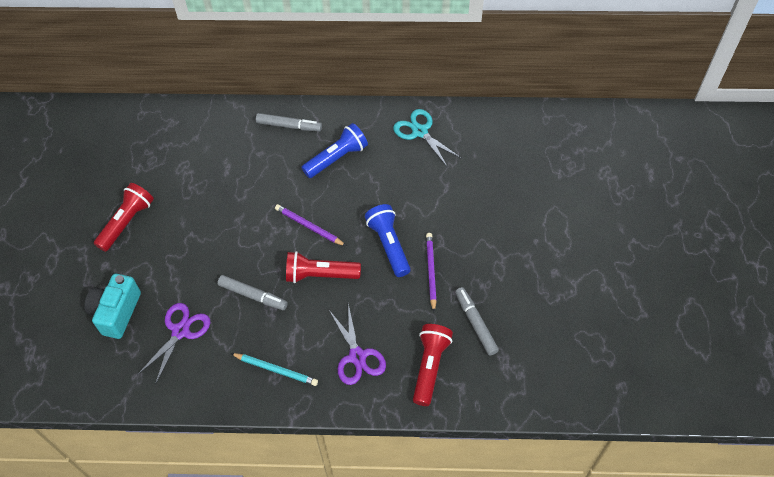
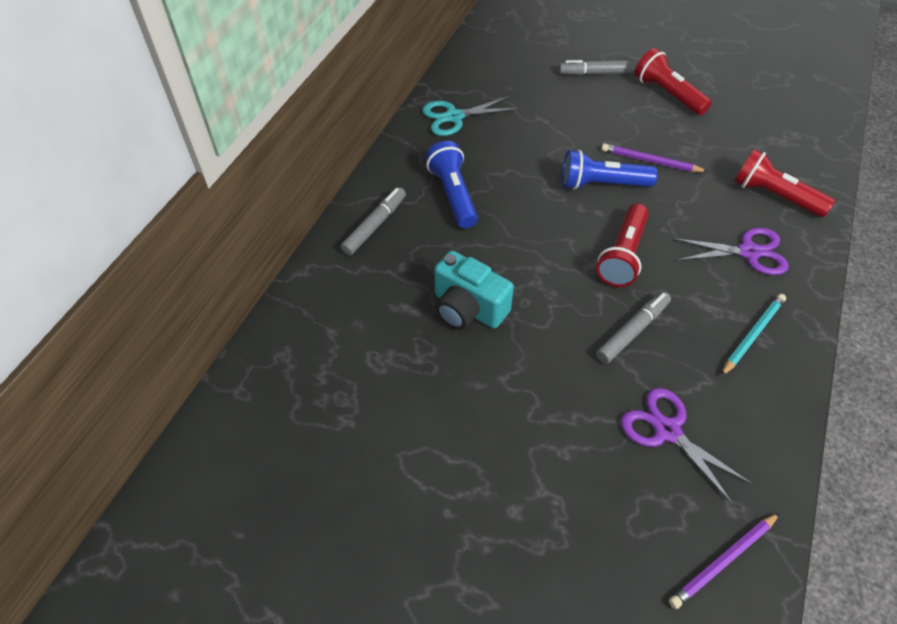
camera: 70 degrees left, 5 degrees down
(116, 312) = (610, 512): turquoise camera -> turquoise camera (468, 308)
(127, 222) = (444, 459): red flashlight -> red flashlight (667, 94)
(309, 226) = (546, 247): purple pencil -> purple pencil (723, 561)
(475, 323) = (727, 147): grey marker -> grey marker (597, 73)

